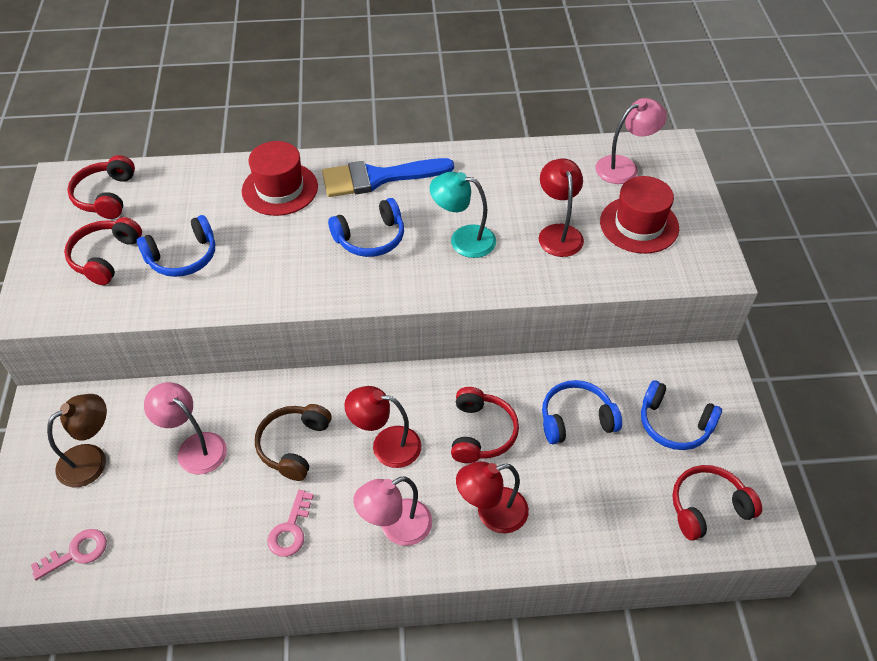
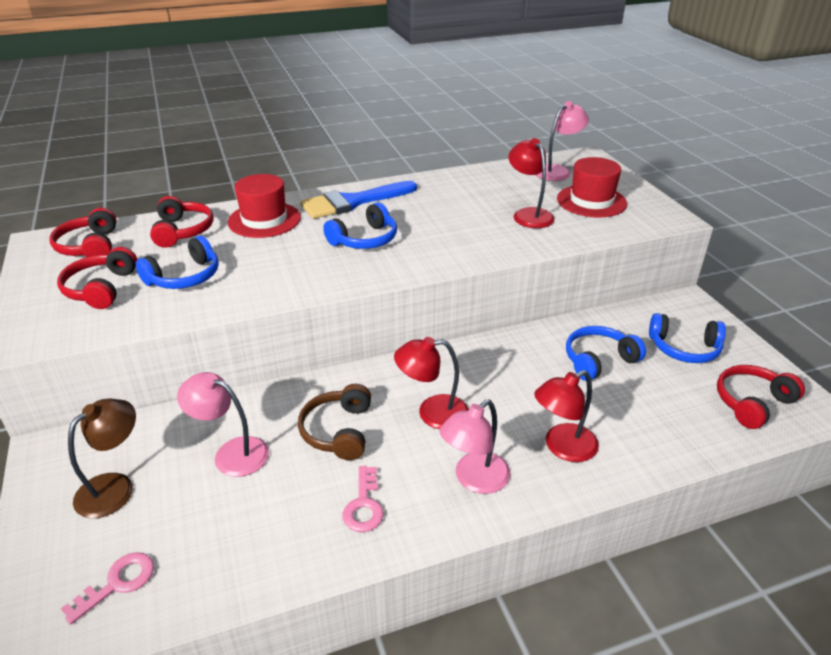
camera: 15 degrees left, 15 degrees down
(463, 239) = (449, 229): turquoise lamp -> none
(481, 433) = (518, 386): red headphones -> red headphones (182, 231)

